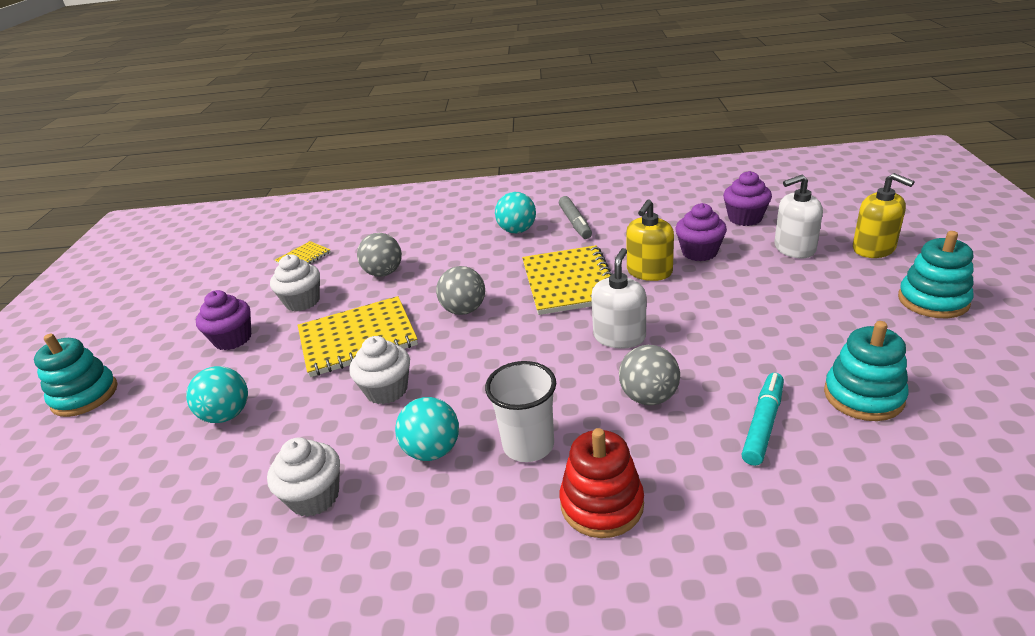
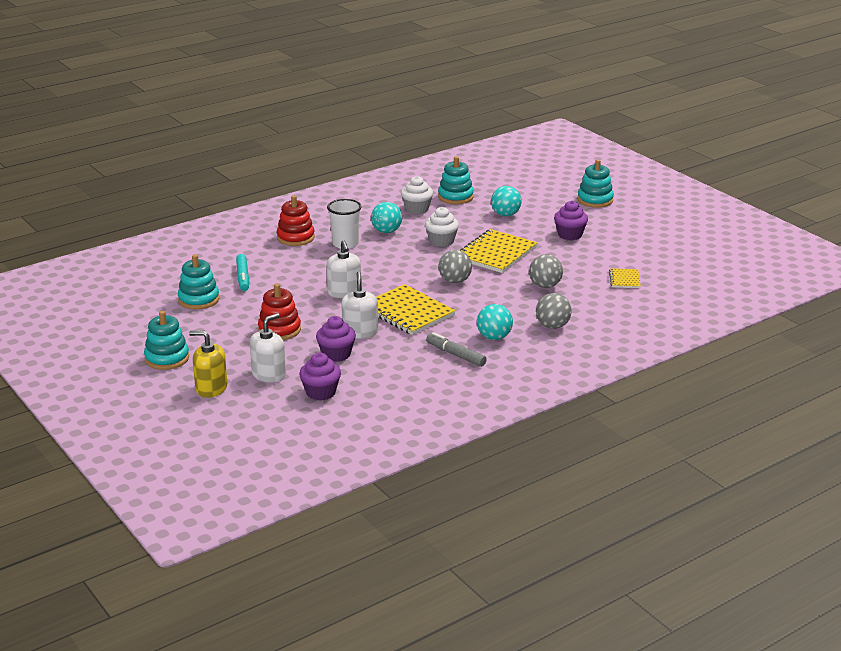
camera: 140 degrees right, 5 degrees down
(212, 504) = (455, 197): none -> turquoise stacking toy
(302, 301) = (567, 259): white cupcake -> none
(649, 272) = (360, 332): yellow soap dispenser -> white soap dispenser
(649, 397) = (304, 272): grey ball -> grey ball (552, 326)
(751, 301) = (279, 330): none -> red stacking toy

